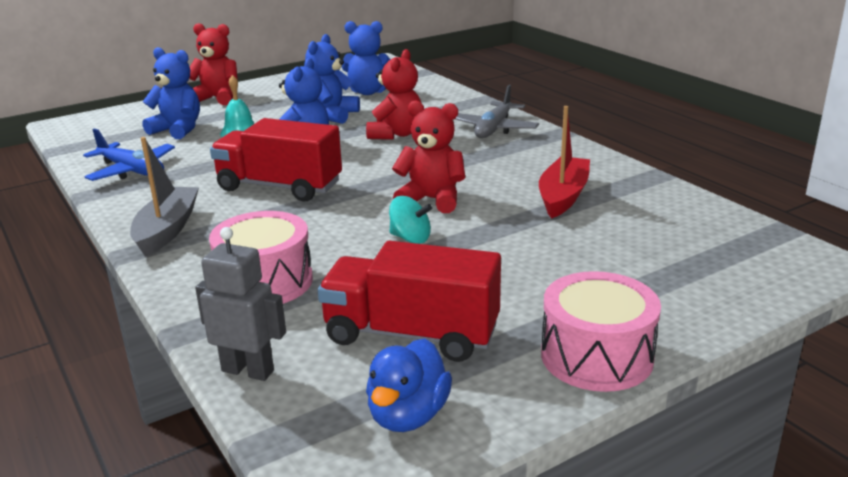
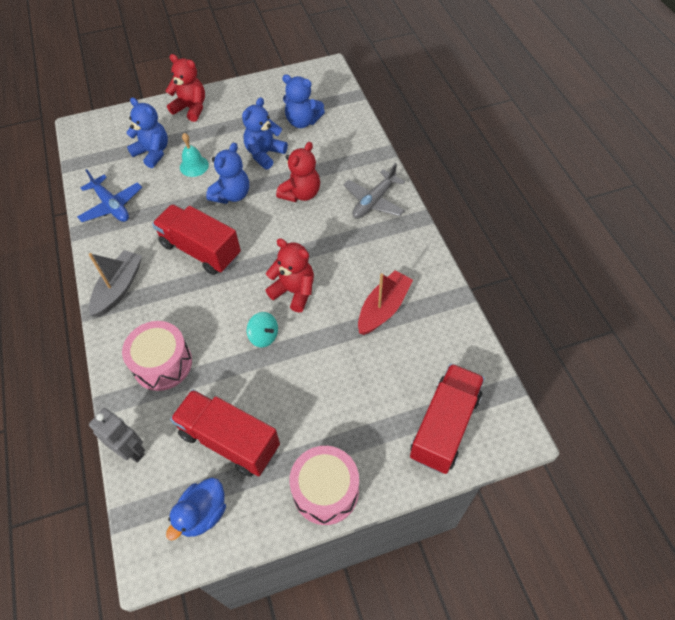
camera: 15 degrees right, 30 degrees up
(723, 272) = (444, 426): none -> red truck

